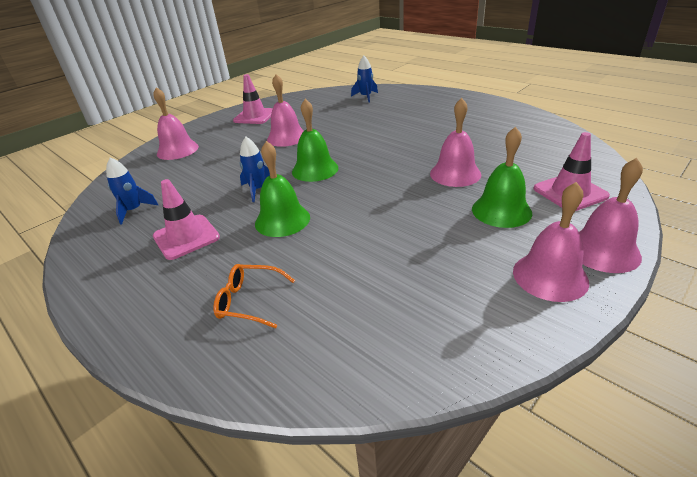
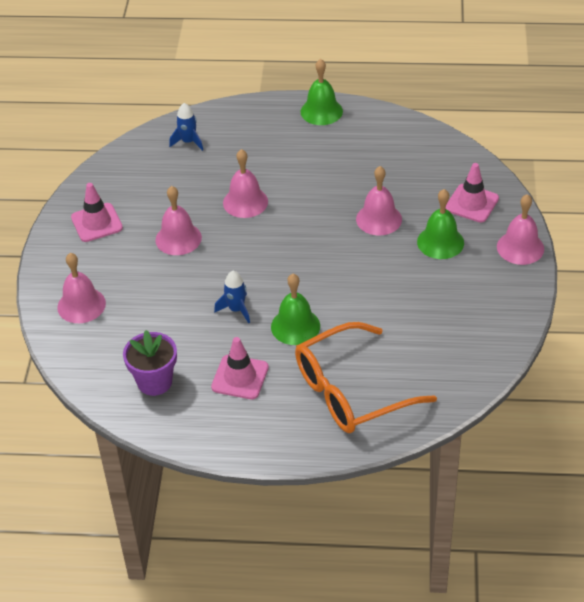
camera: 40 degrees left, 10 degrees up
(134, 210) = (154, 382): blue rocket -> purple flower pot
(249, 301) = (351, 391): orange glasses -> orange glasses, size x2.29
(315, 169) = (258, 266): green bell -> green bell (321, 111)
(550, 276) = (504, 281): pink bell -> pink bell (245, 202)

